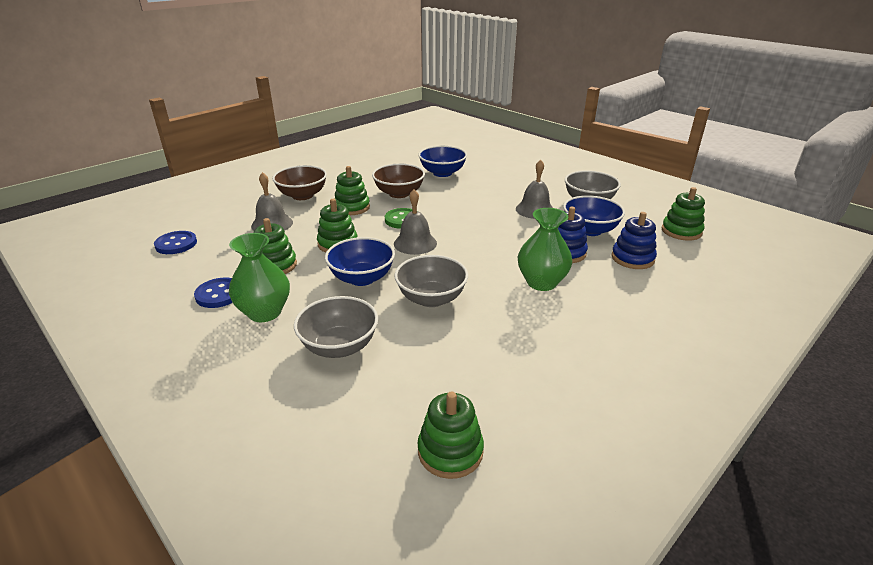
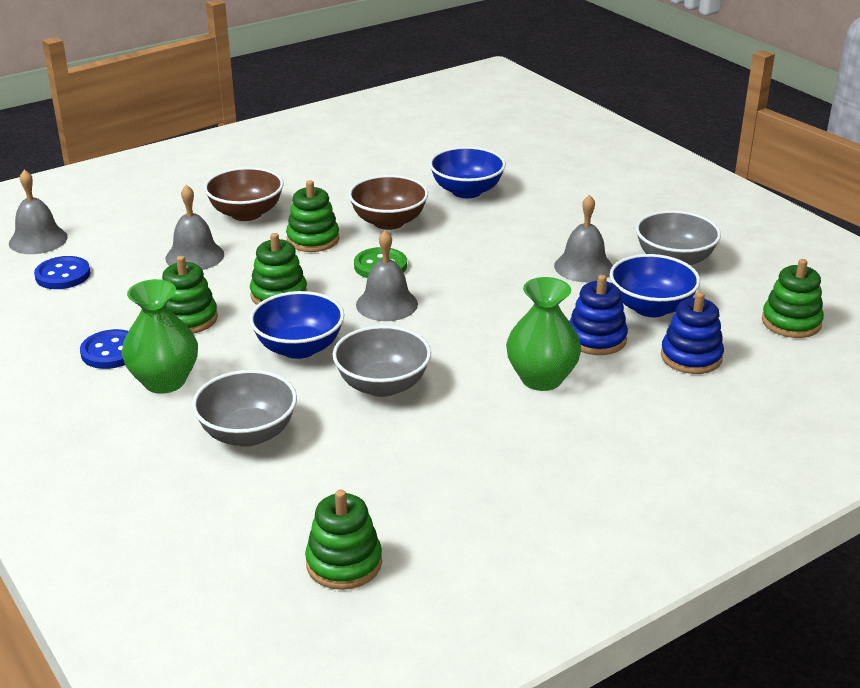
camera: 10 degrees right, 0 degrees up
(156, 223) = (38, 240): none -> grey bell

